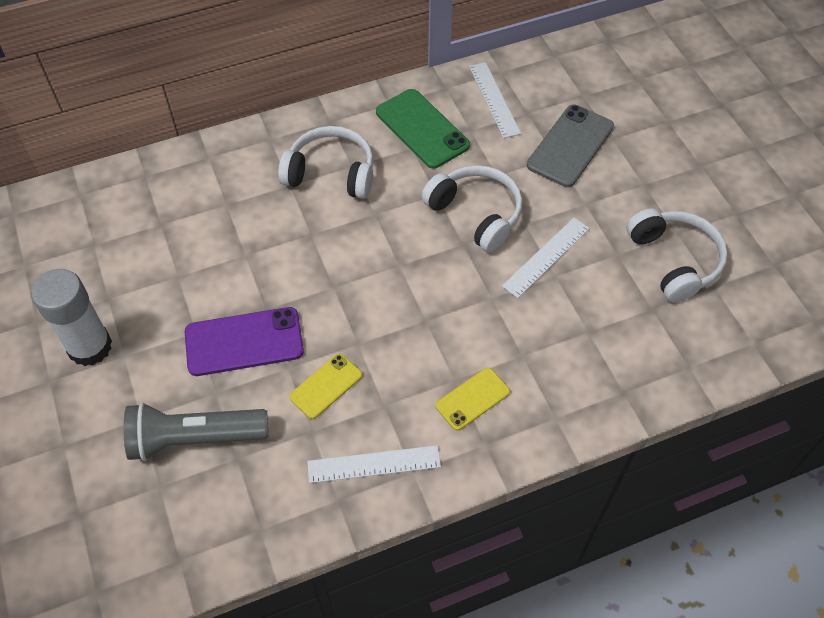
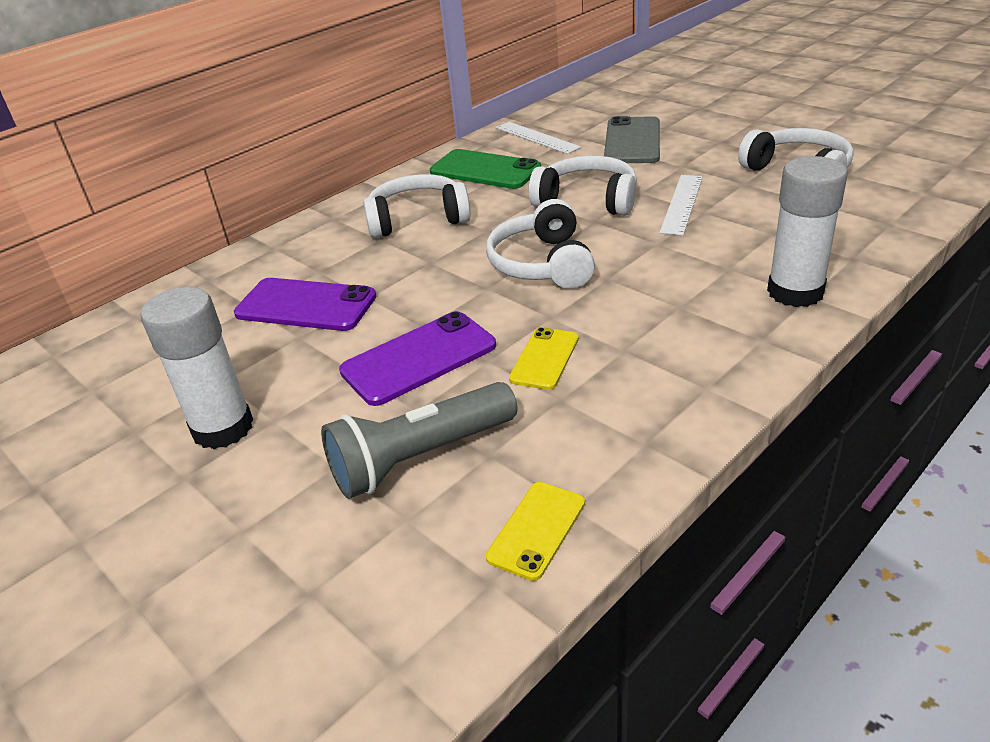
camera: 20 degrees left, 20 degrees down
(198, 242) = (306, 305): none -> purple phone
(374, 464) = (658, 398): white ruler -> none
(389, 279) = (542, 264): none -> white headphones
(472, 399) = (712, 313): yellow phone -> yellow phone (537, 530)
(549, 408) = (795, 292): none -> white glue stick

